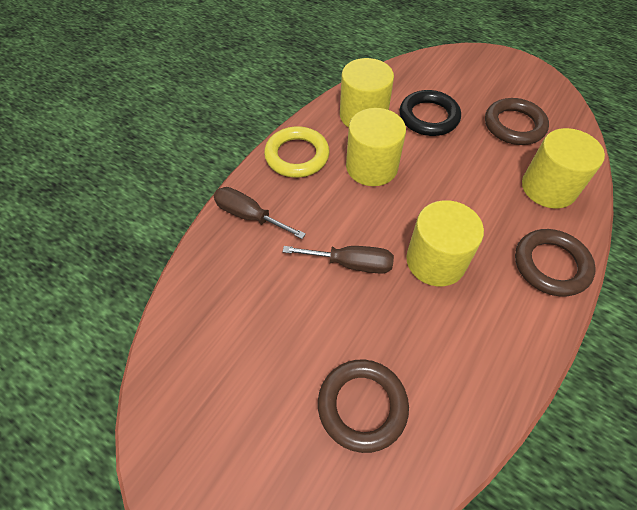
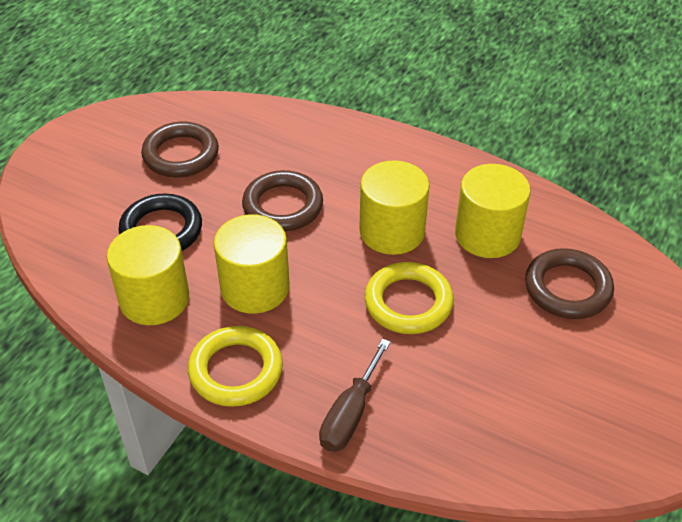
camera: 95 degrees left, 10 degrees down
(351, 264) = (408, 302): brown screwdriver -> yellow ring
(548, 188) = (281, 138): yellow cylinder -> yellow cylinder (487, 234)
(551, 265) = (383, 148): brown ring -> brown ring (283, 206)

